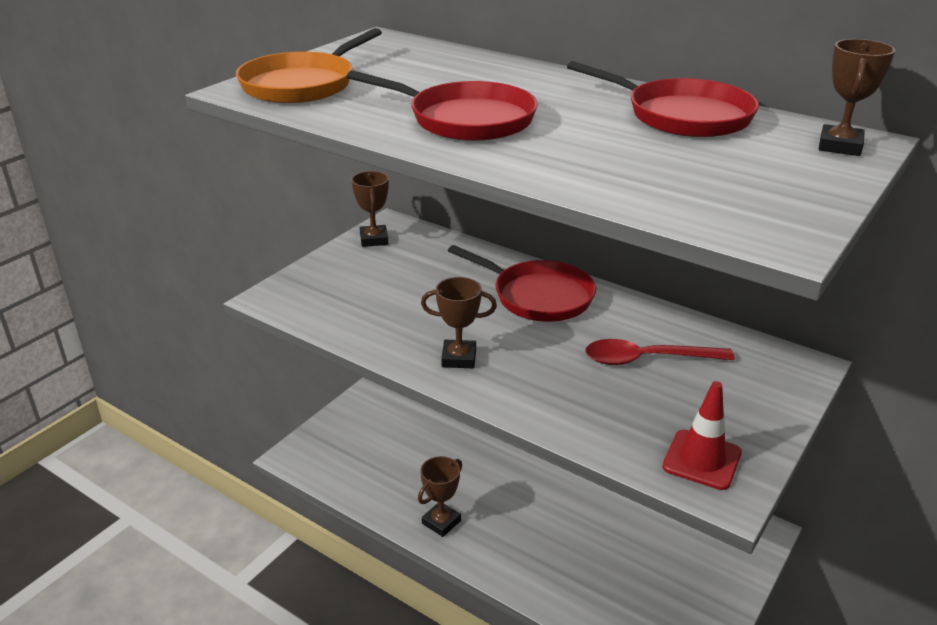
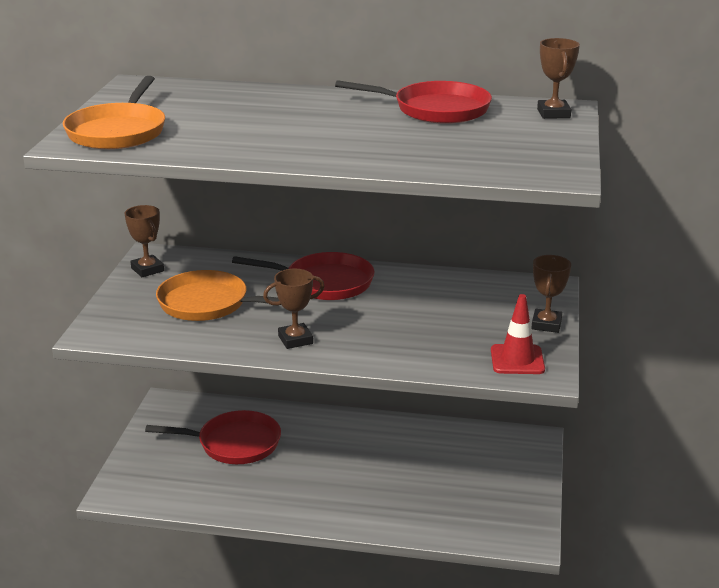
camera: 25 degrees left, 5 degrees down
(402, 292) = (208, 304): none -> orange pan
(441, 522) = (283, 504): brown trophy -> brown trophy (546, 324)
(465, 119) = (283, 137): red pan -> red pan (234, 444)
(646, 359) = (438, 307): red spoon -> none

